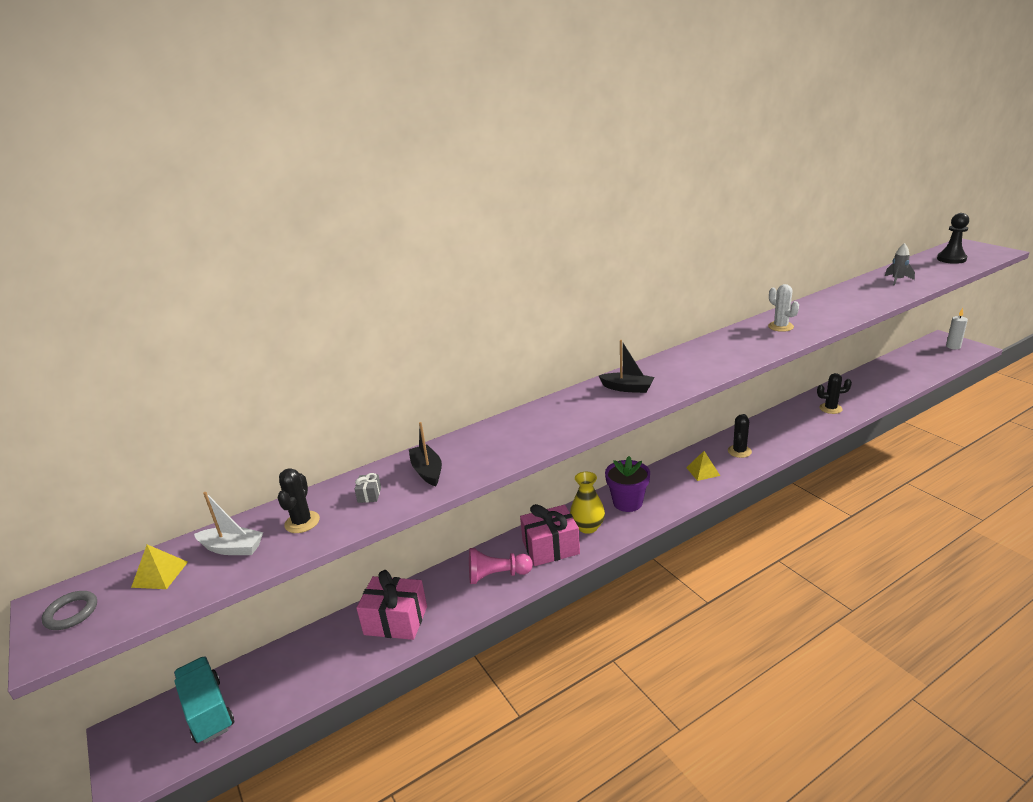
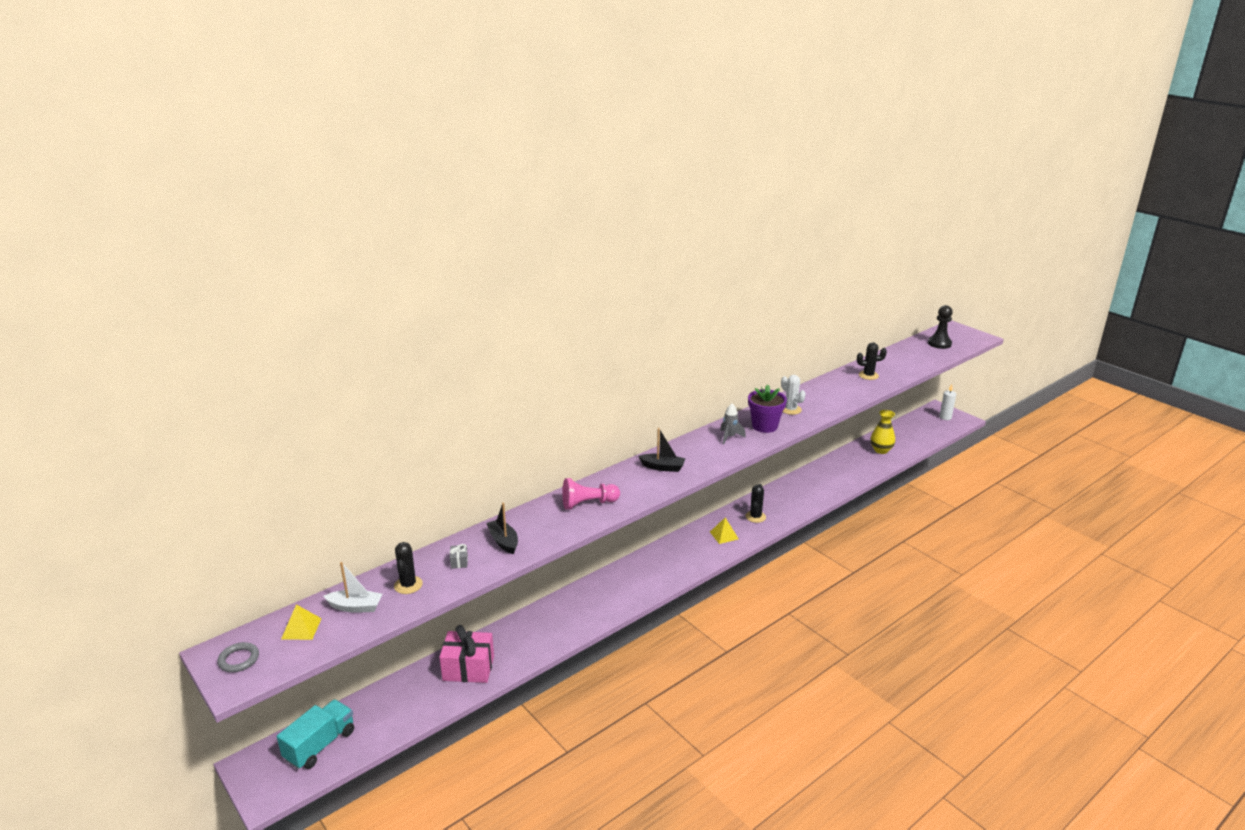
camera: 10 degrees left, 0 degrees up
(208, 711) = (320, 745): turquoise truck -> turquoise truck turned 75 degrees clockwise
(497, 575) = (551, 629): pink pawn -> pink pawn (588, 504)
(550, 547) = (595, 604): pink gift -> none
(588, 527) = (626, 586): yellow vase -> yellow vase (881, 450)
(627, 502) = (659, 564): purple flower pot -> purple flower pot (764, 426)
(830, 408) = (835, 476): black cactus -> black cactus (868, 375)
(897, 280) = (891, 364): grey rocket -> grey rocket (729, 437)

